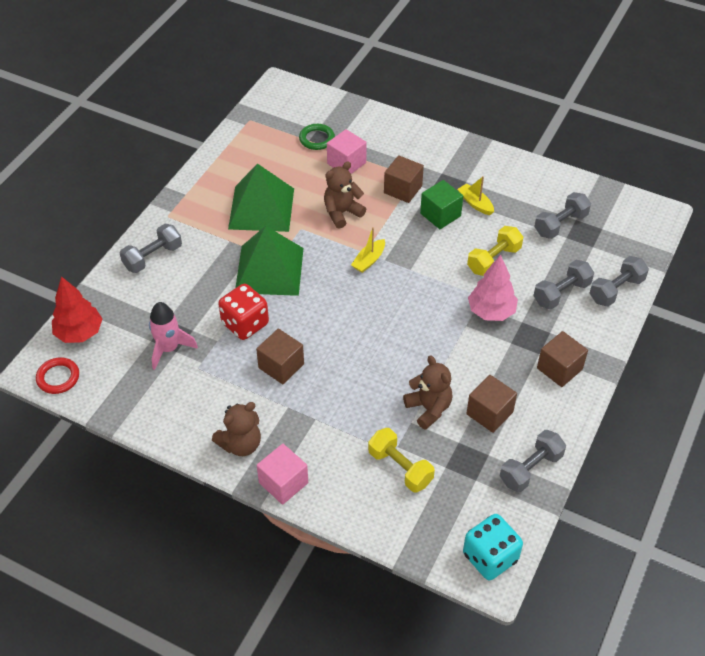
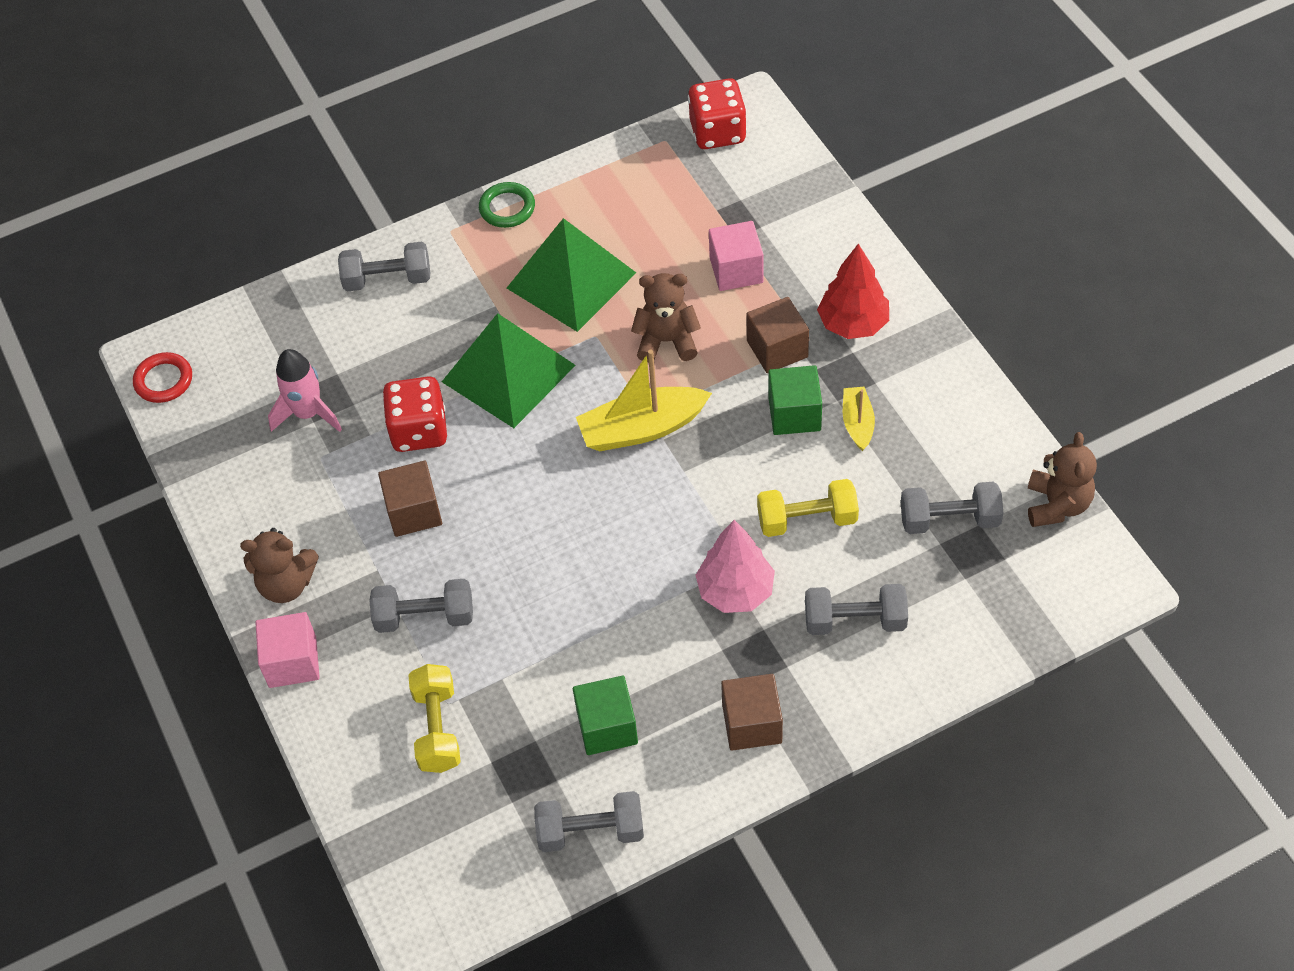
camera: 40 degrees right, 5 degrees up
(79, 333) = (229, 336): red tree -> red tree (853, 324)
(275, 104) = (717, 132): none -> red dice
(317, 139) = (728, 213): green ring -> green ring (507, 208)
(369, 260) = (642, 428): yellow boat -> yellow boat, size x1.81
(429, 408) = (538, 674): brown teddy bear -> brown teddy bear (1057, 505)
(489, 413) = (607, 727): brown cube -> green cube
(490, 557) = (441, 907): turquoise dice -> none
(616, 290) = (936, 660): grey dumbbell -> grey dumbbell (425, 617)

